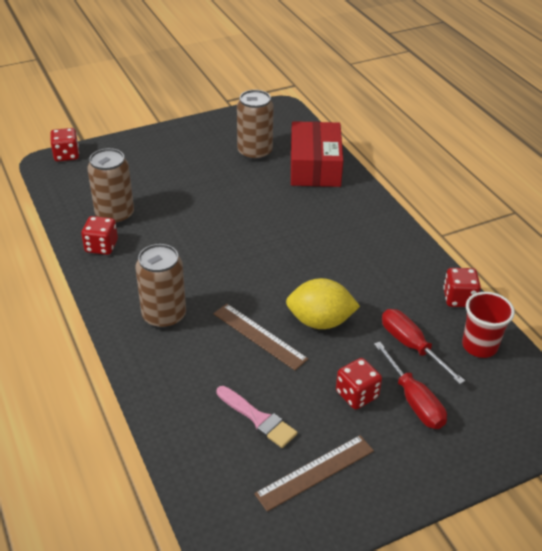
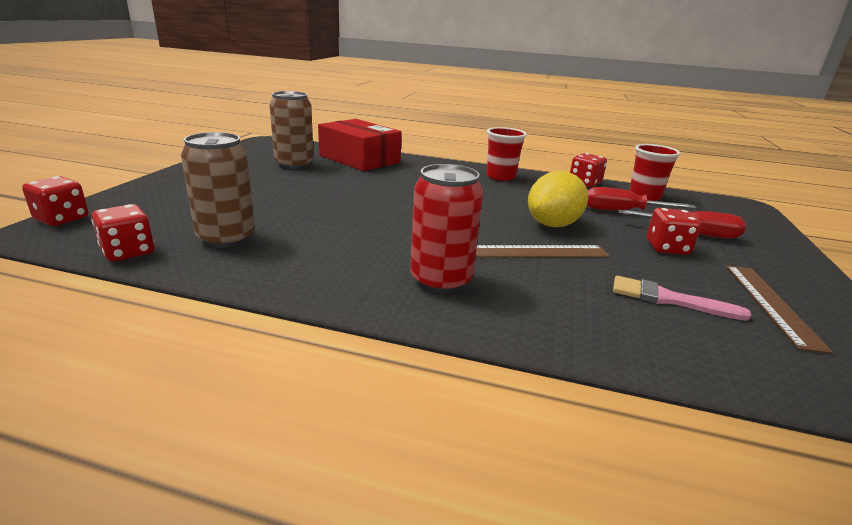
camera: 50 degrees left, 15 degrees down
(101, 246) = (258, 265): red dice -> red dice (128, 252)
(164, 316) = (441, 280): brown can -> red can
(258, 419) = (668, 299): pink brush -> pink brush turned 150 degrees counterclockwise
(393, 249) = (500, 177): none -> red cup

